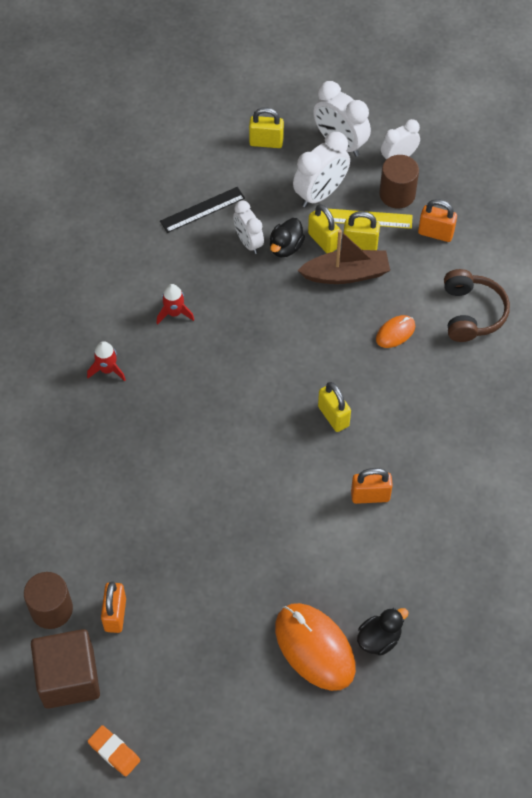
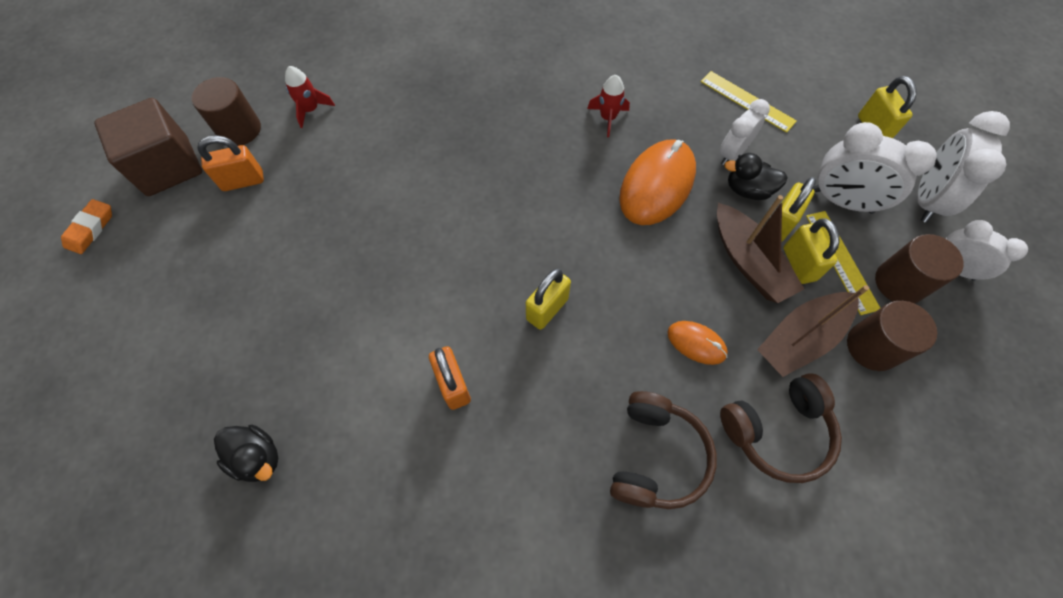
camera: 70 degrees right, 5 degrees up
(107, 369) = (516, 87): red rocket -> red rocket (311, 110)
(202, 210) = (747, 101): black ruler -> yellow ruler
(314, 648) = (234, 384): orange mouse -> orange mouse (657, 185)
(414, 270) = (800, 338): none -> brown boat
(435, 233) = (872, 347): orange padlock -> brown cylinder
(464, 388) = (656, 456): none -> brown headphones

